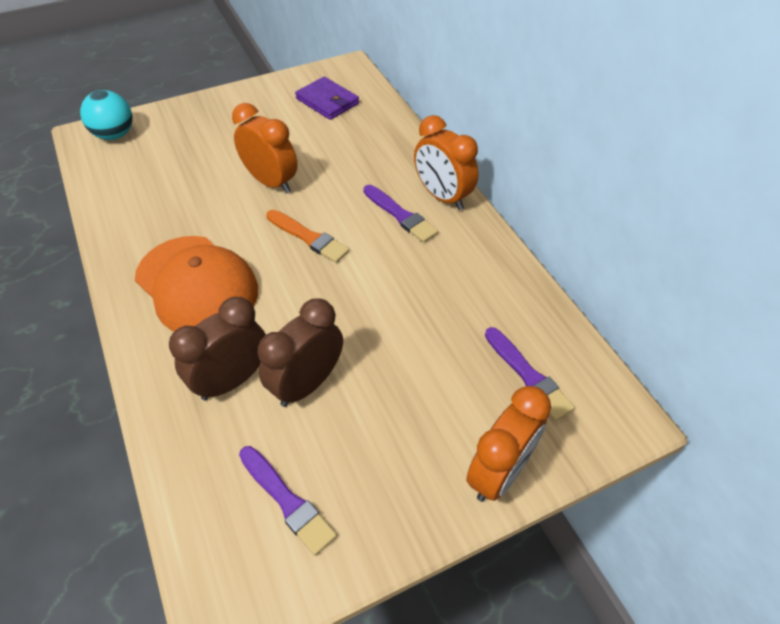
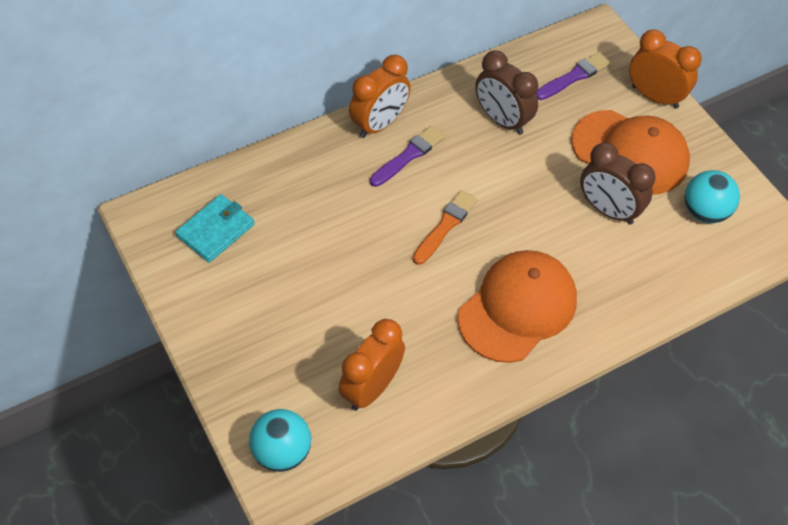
camera: 95 degrees left, 5 degrees up
(232, 380) = (615, 261): brown clock -> brown clock (502, 120)
(271, 182) = (365, 268): orange clock -> orange clock (372, 388)
(287, 501) = (704, 212): purple brush -> turquoise ball
(327, 101) = (215, 230): purple wallet -> turquoise wallet
(396, 423) = (630, 153): none -> orange cap

